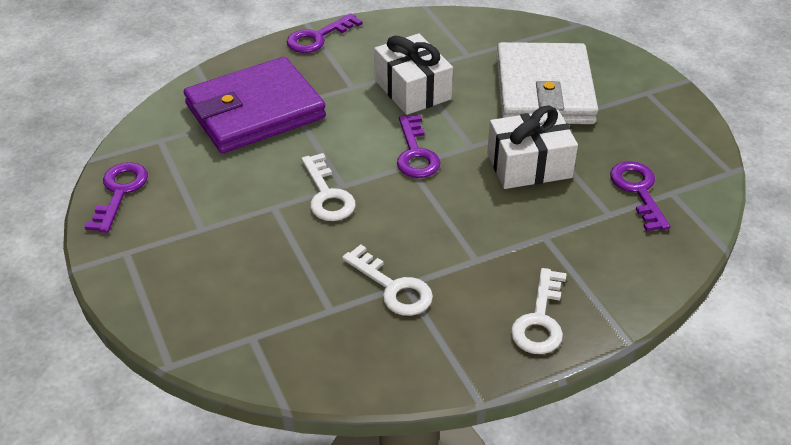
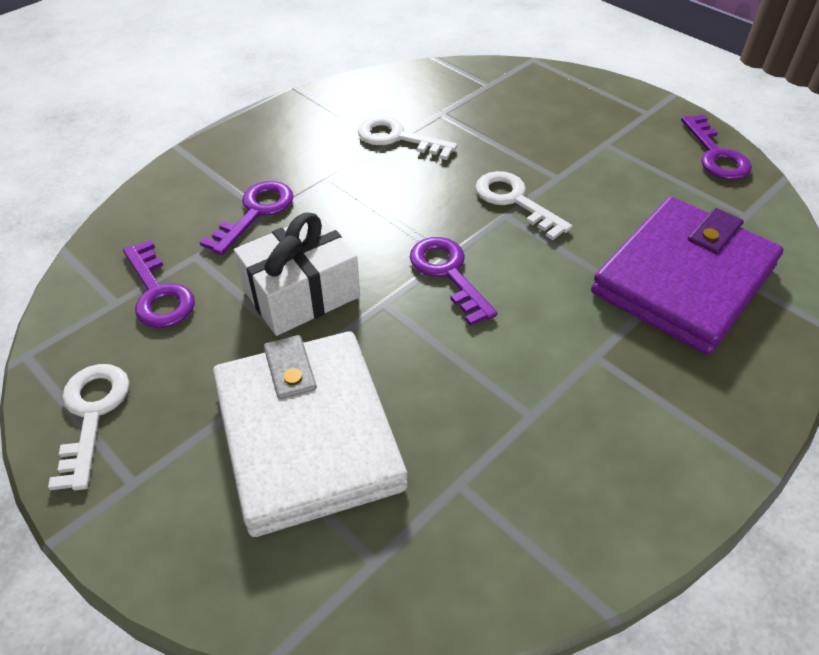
camera: 160 degrees right, 5 degrees up
(318, 37) = (727, 446): purple key -> purple key (255, 213)
(412, 89) = (508, 375): white gift -> none
(540, 320) = (257, 143): white key -> white key (92, 415)

